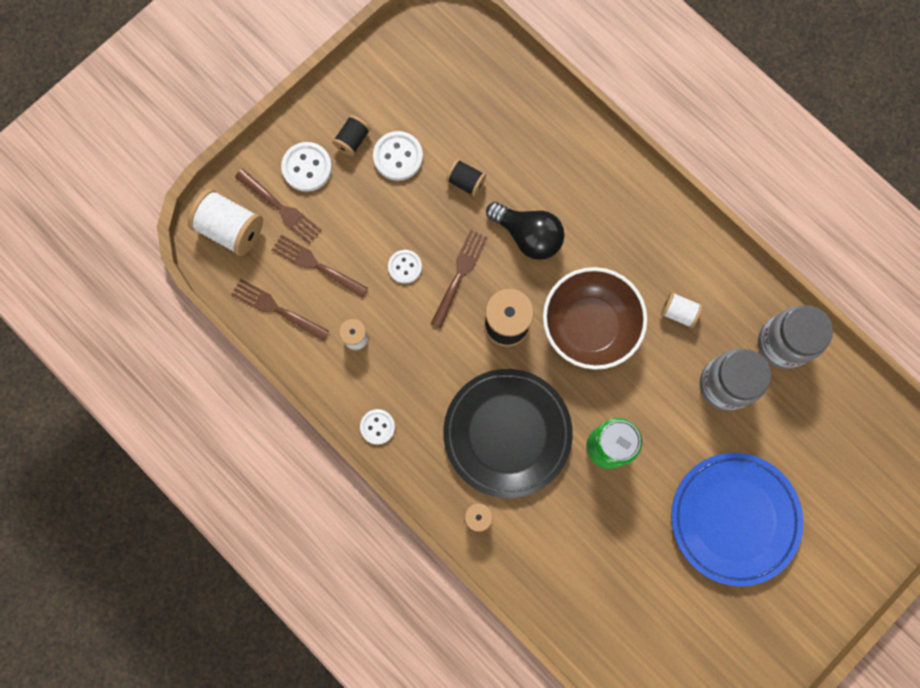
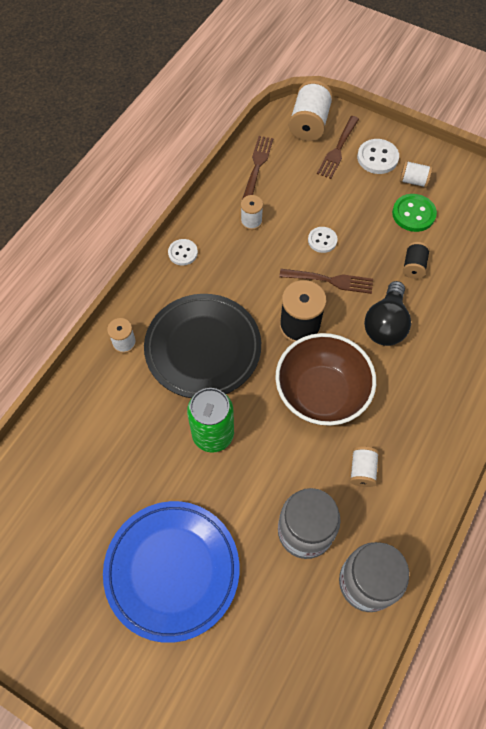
camera: 75 degrees right, 15 degrees down
(316, 265) = (301, 182): brown fork -> none
(352, 140) = (413, 181): black spool -> white spool
(398, 157) = (413, 214): white button -> green button

